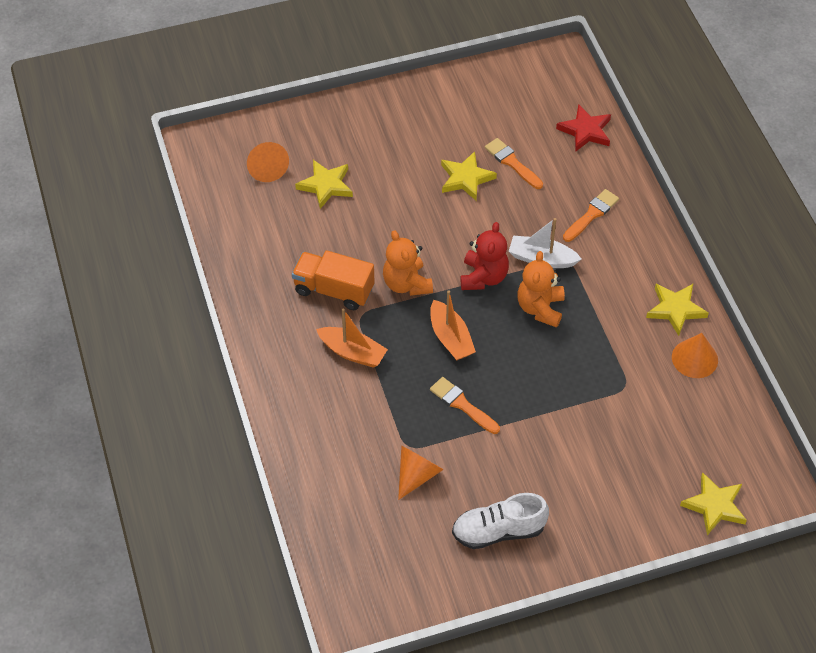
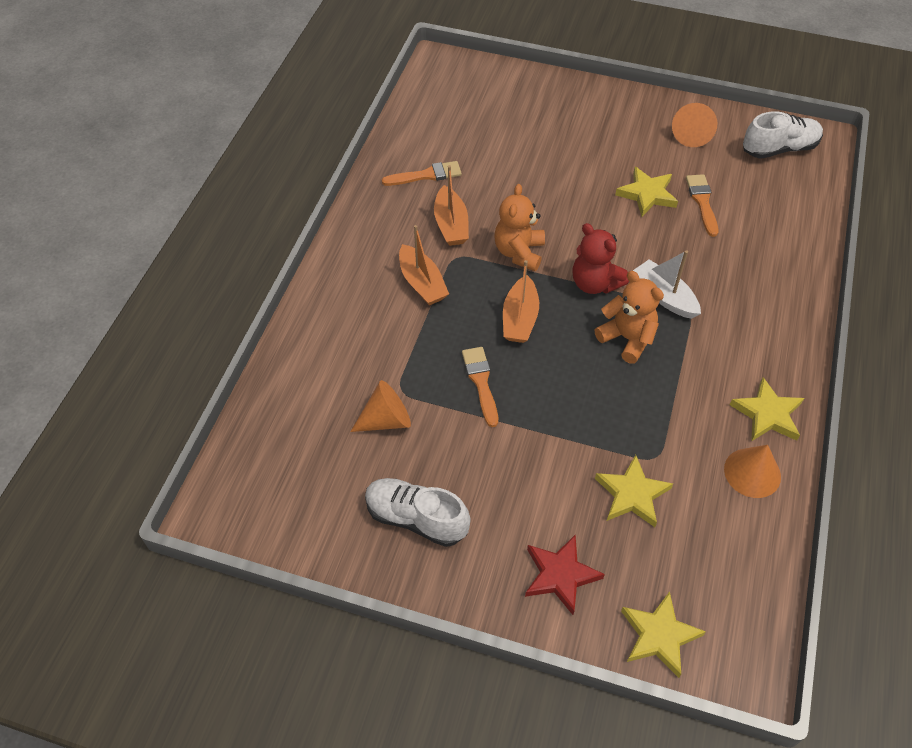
camera: 35 degrees right, 0 degrees up
(267, 168) = (479, 105): orange cone -> orange cone (691, 134)
(326, 185) = (516, 141): yellow star -> yellow star (632, 494)
(334, 290) = (451, 225): orange truck -> orange boat
(483, 277) = (594, 283): red teddy bear -> red teddy bear turned 90 degrees clockwise
(536, 83) = (779, 149): none -> white shoe
(540, 308) = (627, 338): orange teddy bear -> orange teddy bear turned 90 degrees clockwise
(585, 131) = (797, 209): red star -> red star (560, 575)
(591, 214) = (746, 283): orange brush -> orange brush (426, 175)

